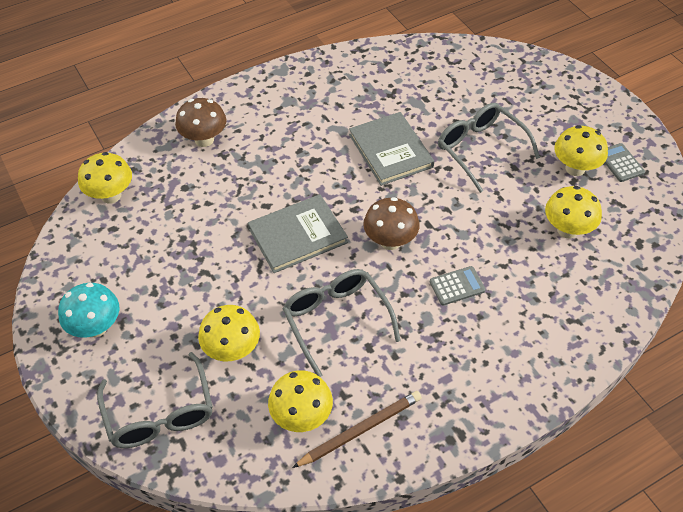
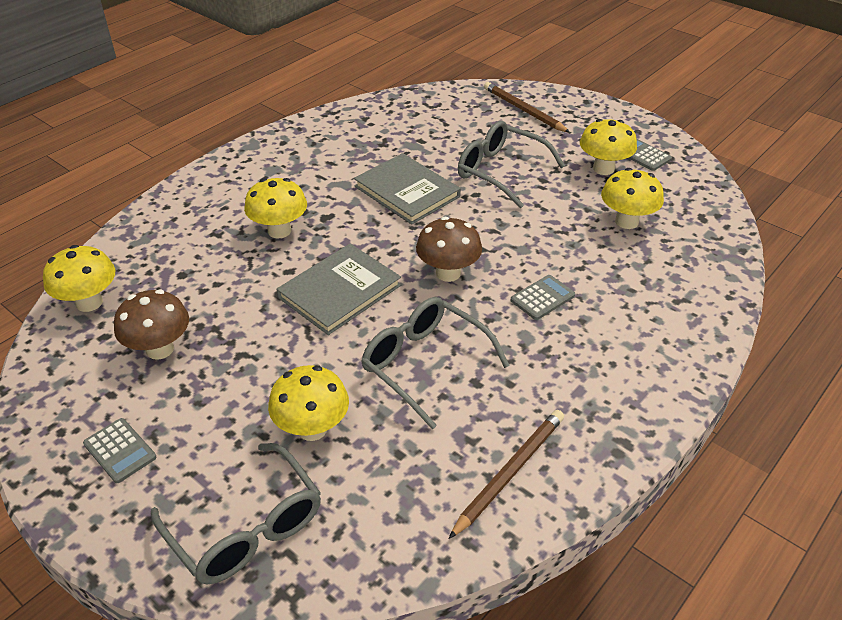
camera: 20 degrees left, 10 degrees down
(96, 327) = (120, 451): turquoise mushroom -> grey calculator
(204, 140) = (187, 224): brown mushroom -> brown mushroom (160, 349)
(302, 416) = (432, 478): yellow mushroom -> yellow mushroom (279, 231)
(533, 86) = (523, 110): none -> brown pencil

